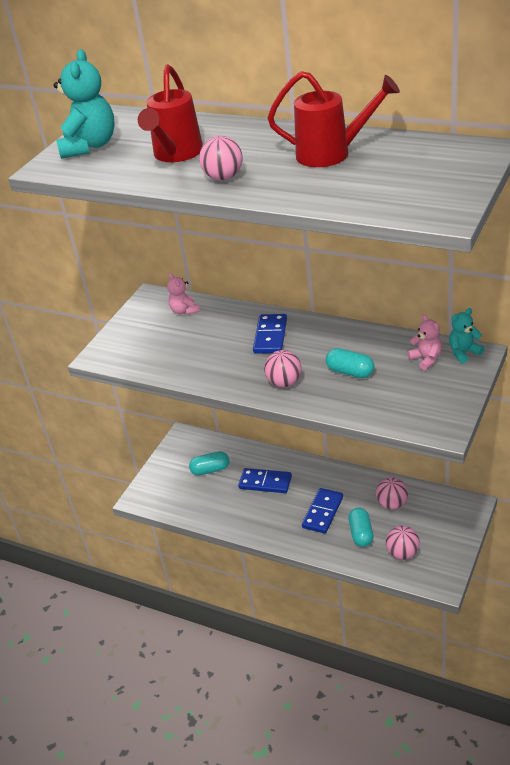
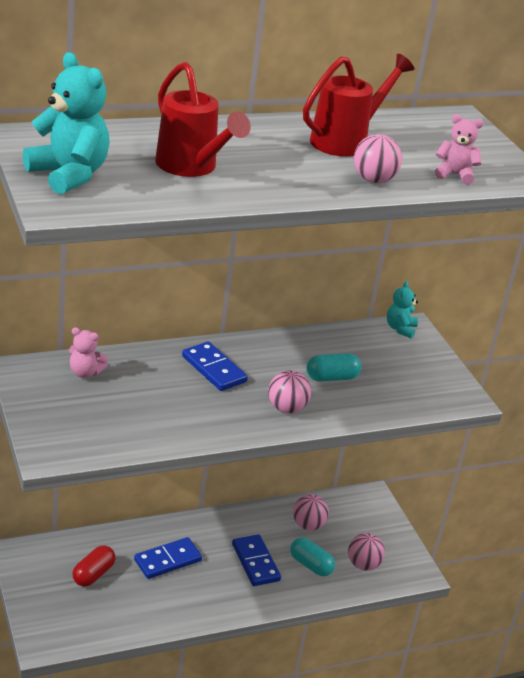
camera: 55 degrees left, 5 degrees down
(210, 470) = (93, 574): turquoise capsule -> red capsule
(223, 177) = (283, 181): pink ball -> pink ball (373, 180)
(426, 359) = (379, 344): pink teddy bear -> pink teddy bear (454, 175)

